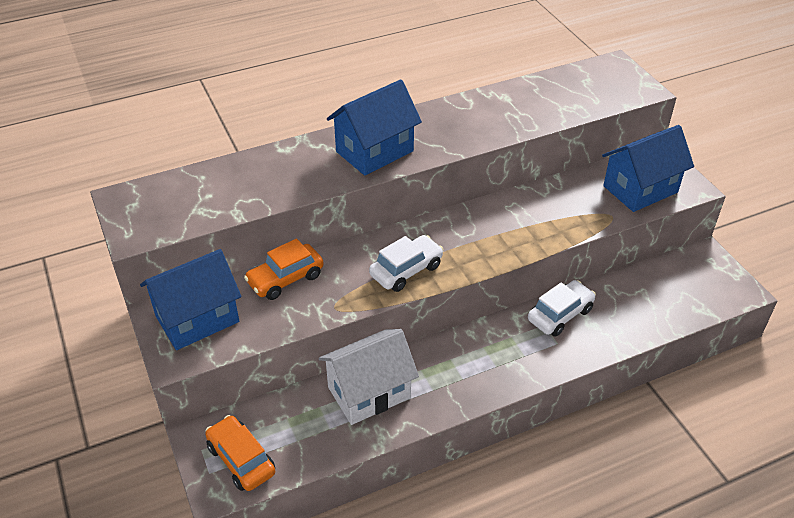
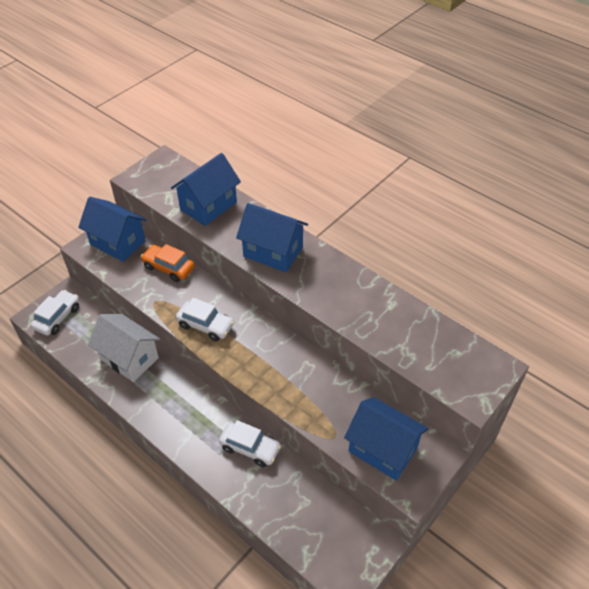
camera: 65 degrees right, 5 degrees up
(241, 460) = (57, 317): orange car -> white car
(253, 181) = (208, 206): none -> blue house

